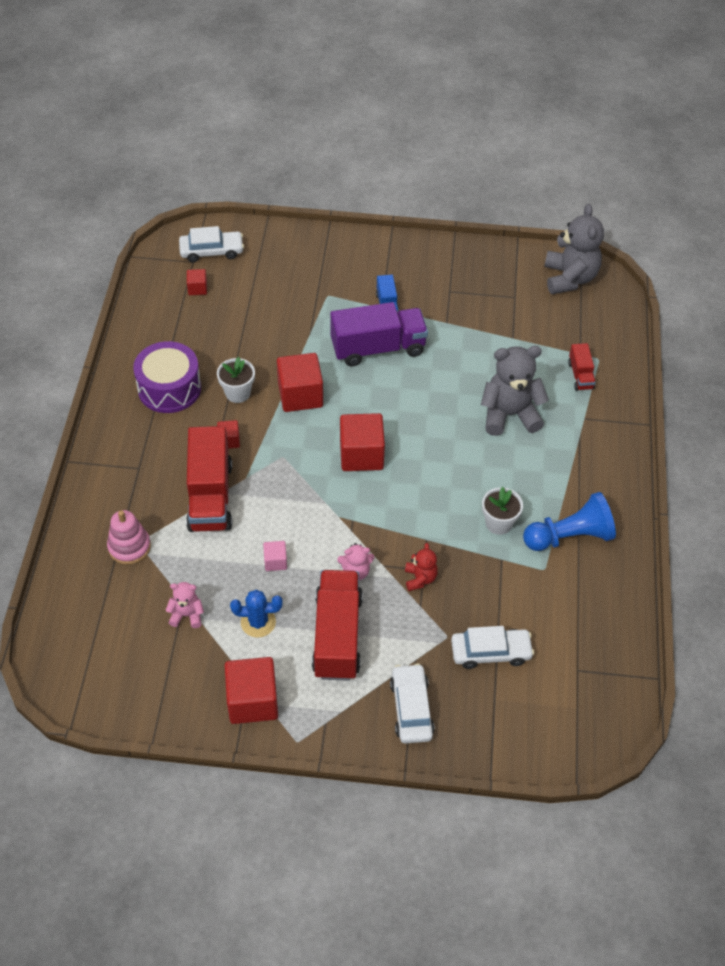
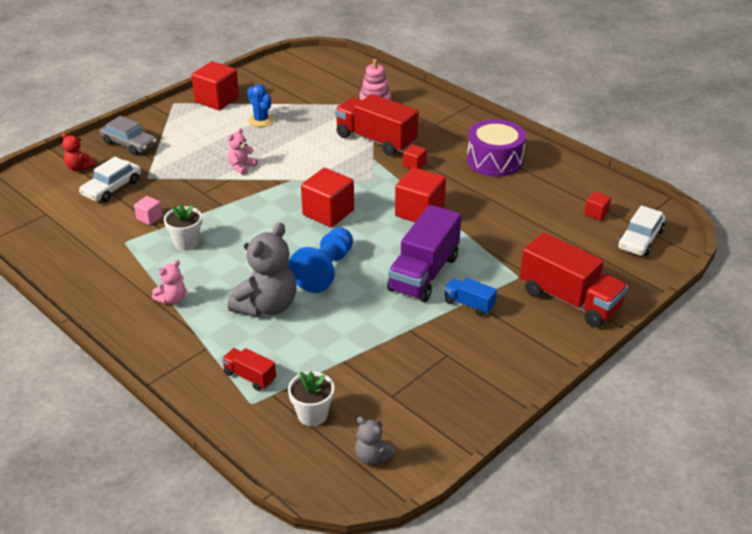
camera: 130 degrees right, 15 degrees down
(187, 615) = (300, 101): pink teddy bear -> pink teddy bear (172, 299)
(238, 393) = (455, 186): white flower pot -> white flower pot (312, 414)
(258, 622) = (261, 120): blue cactus -> blue cactus turned 75 degrees counterclockwise
(275, 561) = (292, 142): pink cube -> pink cube (149, 218)
(337, 636) = (211, 141): red truck -> red truck (569, 299)
(411, 708) = (129, 144): white car -> grey car
(420, 578) = (199, 188): red teddy bear -> red teddy bear (79, 167)
(569, 278) = (372, 457): grey teddy bear -> grey teddy bear, size x0.50
(569, 536) = (127, 269): blue pawn -> blue pawn (325, 270)

